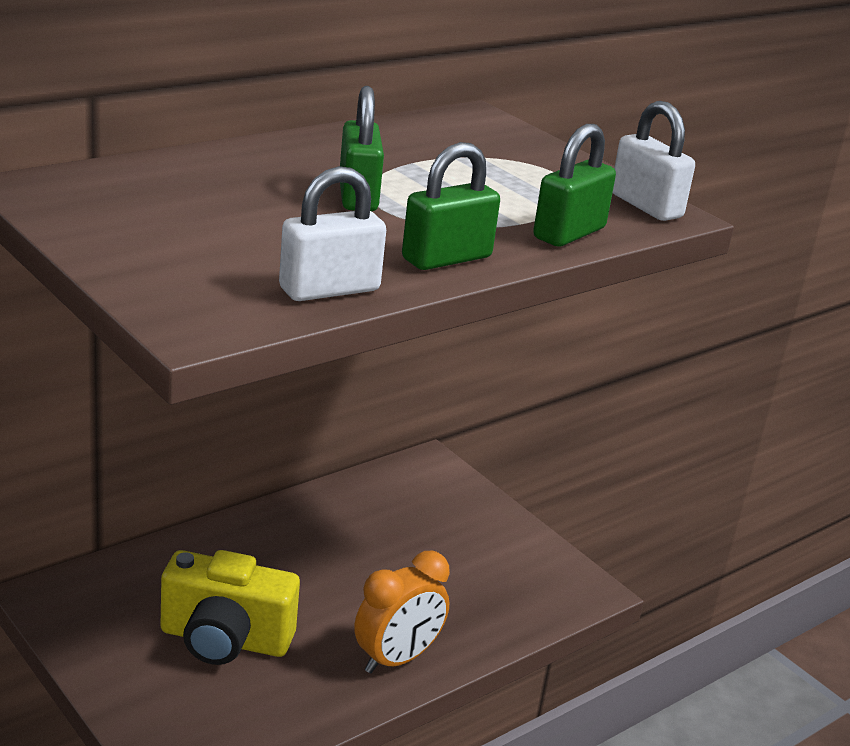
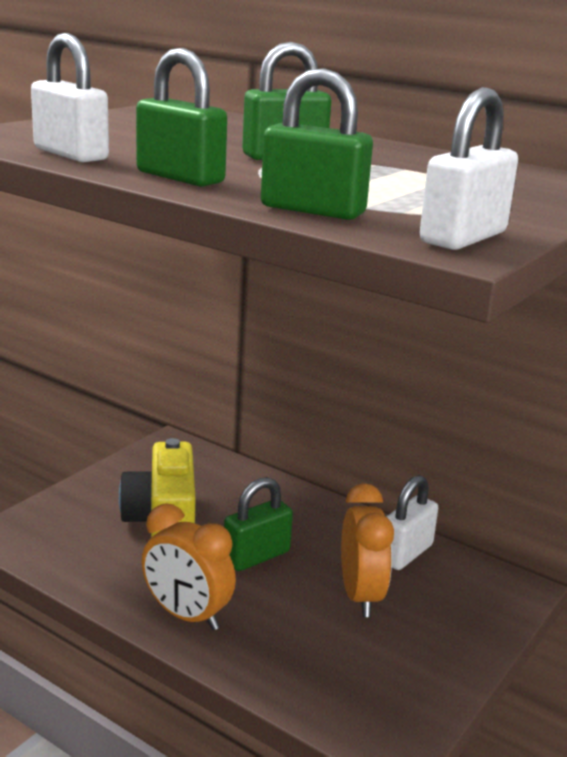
camera: 75 degrees right, 5 degrees down
(320, 590) = (256, 556): none -> green padlock
(356, 501) = (405, 553): none -> white padlock
(408, 547) = (360, 596): none -> orange clock

